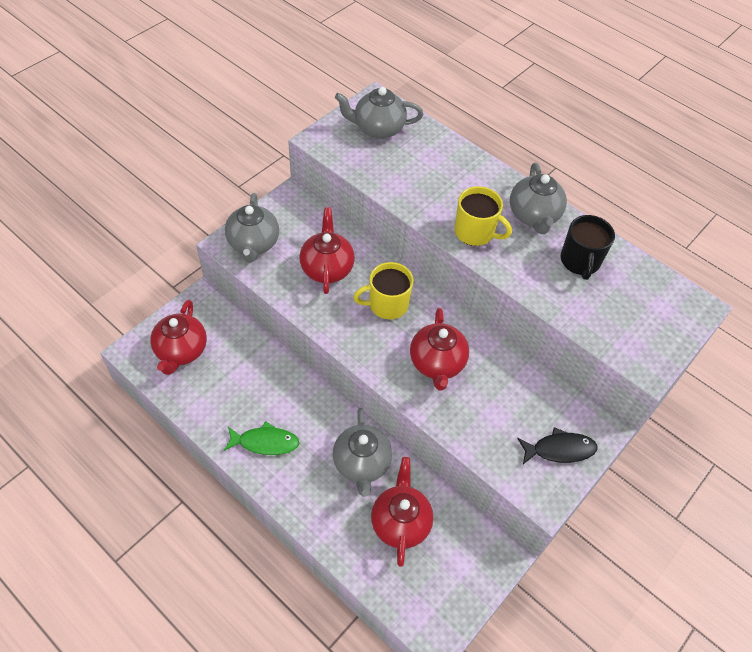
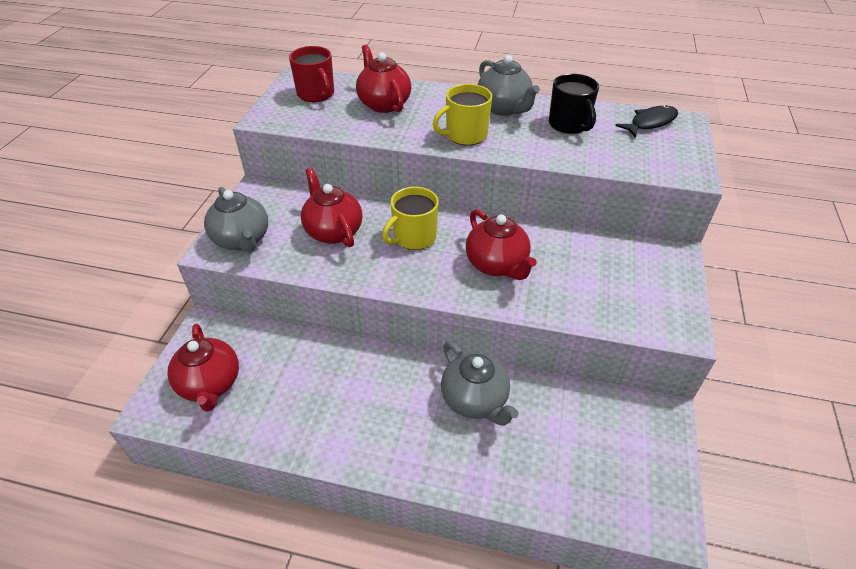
camera: 25 degrees left, 10 degrees down
(265, 442) = (362, 430): green fish -> none
(378, 128) = (316, 94): grey teapot -> red mug
(400, 522) = (552, 435): red teapot -> red teapot (384, 104)
(475, 232) = (465, 135): yellow mug -> yellow mug turned 150 degrees clockwise
(559, 449) = (658, 285): black fish -> black fish (650, 123)

